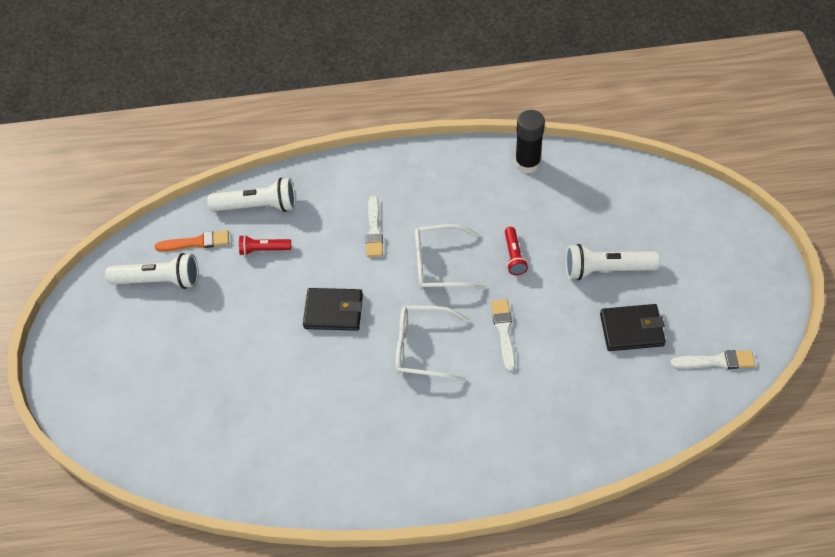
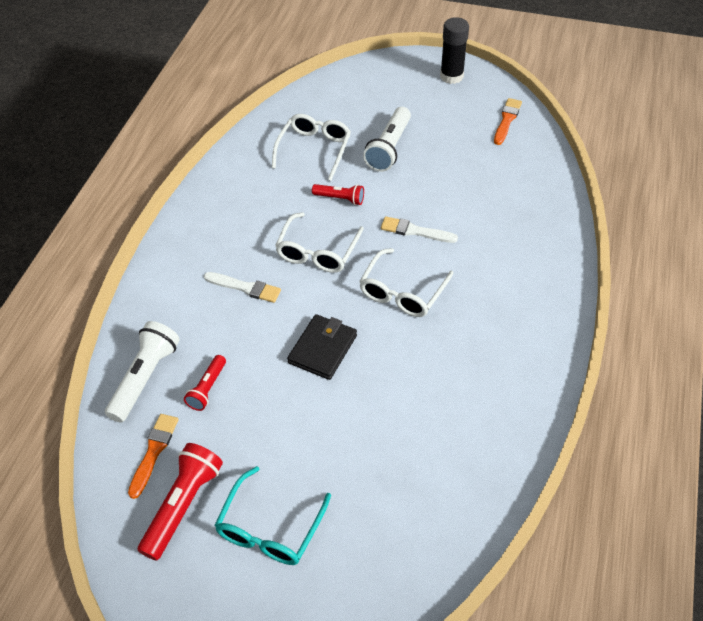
camera: 70 degrees left, 5 degrees down
(158, 342) = (270, 527): none -> turquoise glasses
(159, 280) = (183, 505): white flashlight -> red flashlight
(527, 163) = (245, 157): black glue stick -> black glue stick (451, 76)
(567, 210) = (314, 150): none -> white glasses
(631, 330) = (455, 154): black wallet -> none
(716, 361) = (507, 120): white brush -> orange brush

